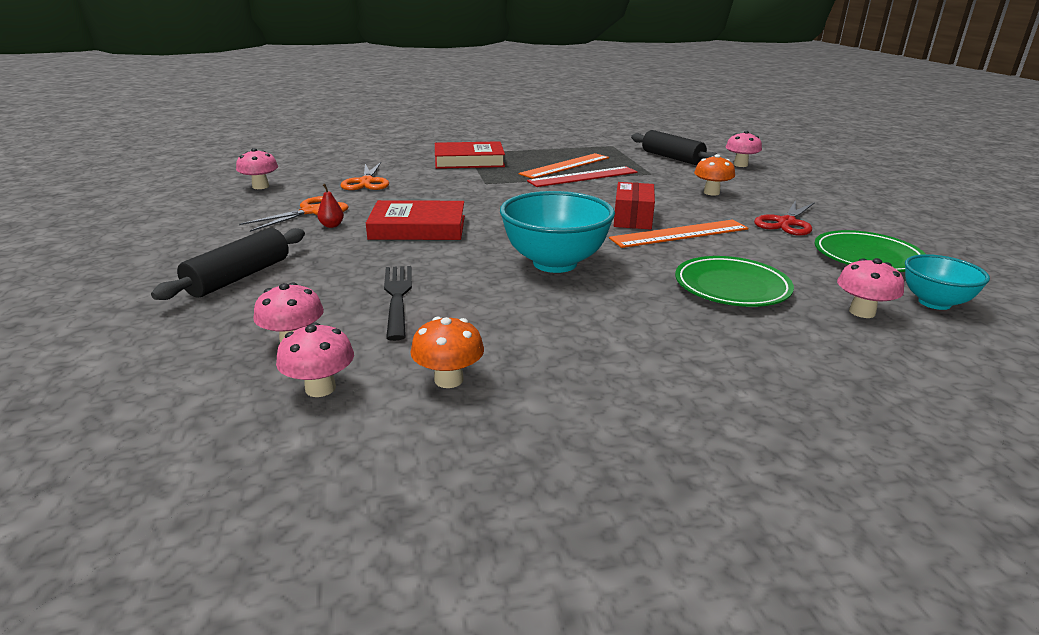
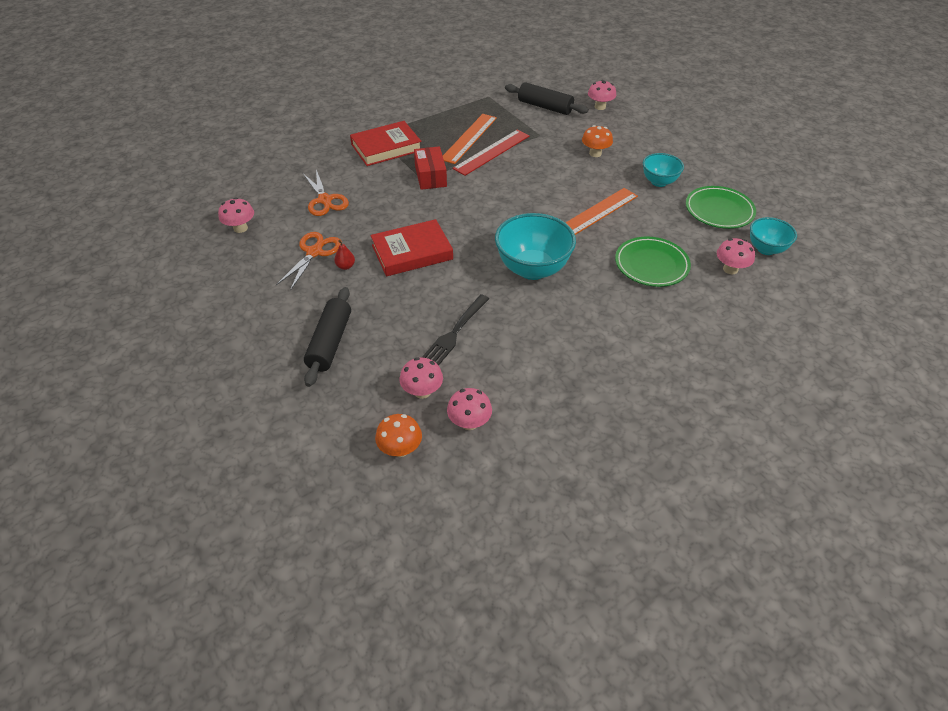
camera: 20 degrees left, 20 degrees up
(397, 297) = (454, 333): black fork -> black fork turned 120 degrees counterclockwise
(449, 379) = (535, 394): orange mushroom -> orange mushroom (400, 449)
(633, 218) = (556, 202): red box -> red box (430, 176)
(786, 223) = (659, 182): red scissors -> turquoise bowl

